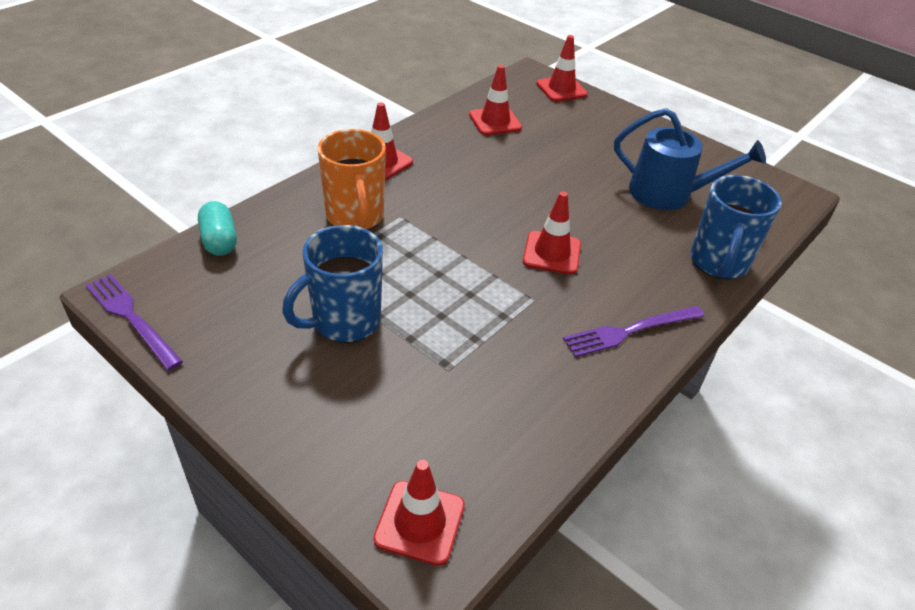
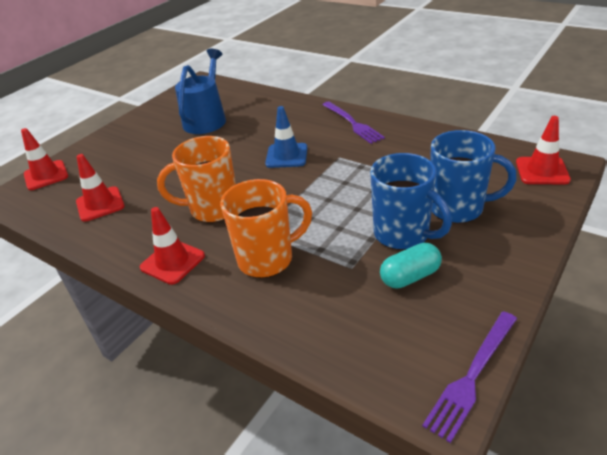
camera: 90 degrees left, 5 degrees down
(219, 240) = (331, 347): turquoise capsule -> turquoise capsule (410, 276)
(456, 188) = (213, 209): none -> orange mug
(552, 253) = (286, 156): red traffic cone -> blue traffic cone
(718, 263) = (278, 101): blue mug -> blue mug (458, 208)

